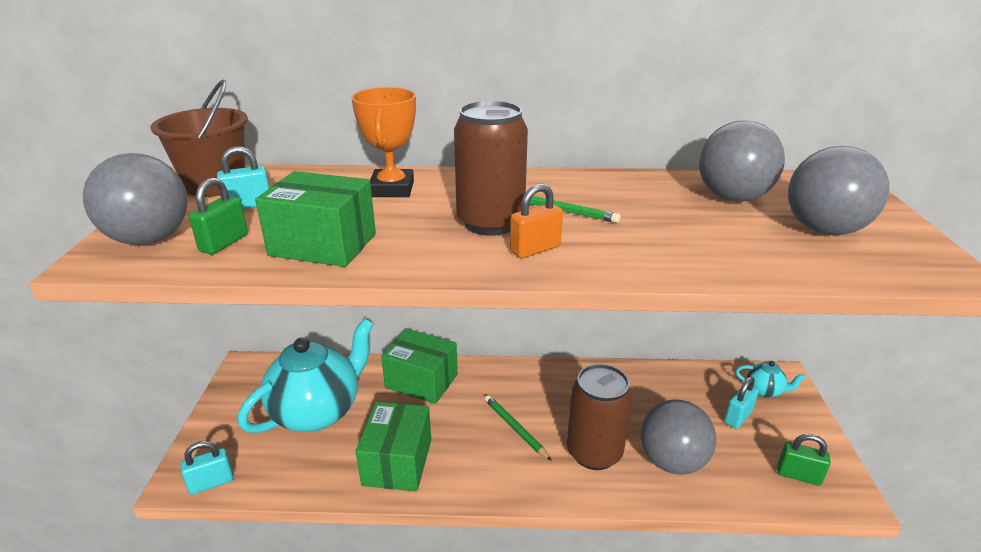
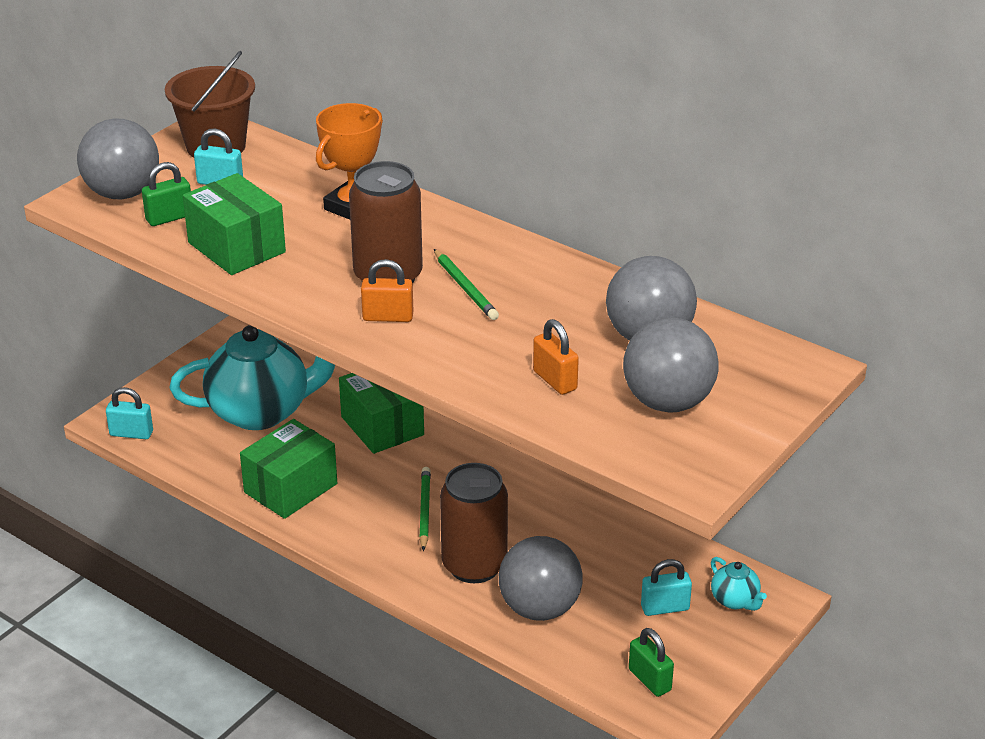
camera: 35 degrees right, 5 degrees up
(732, 245) = (555, 380): none -> orange padlock

